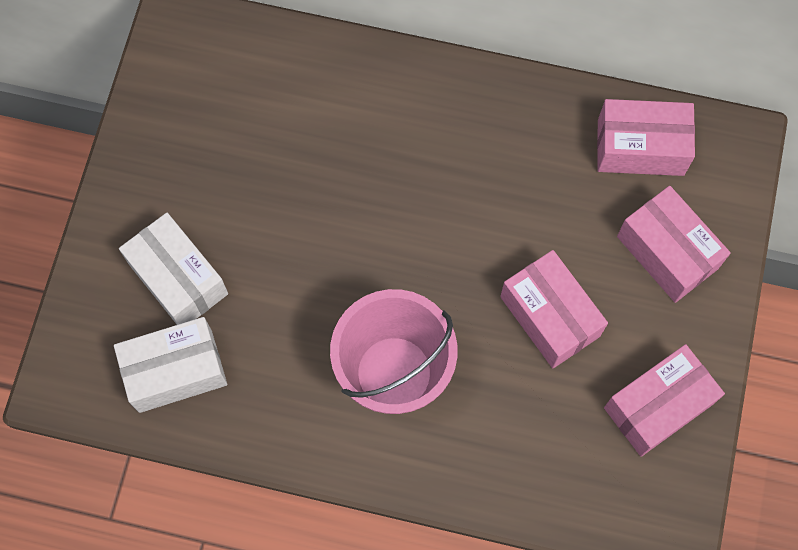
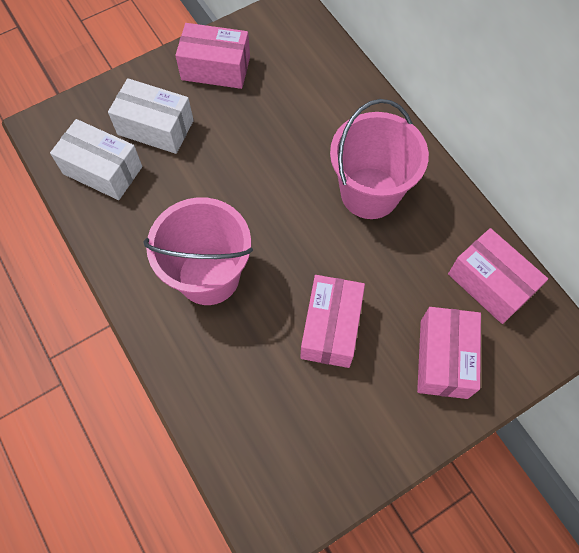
camera: 45 degrees right, 5 degrees down
(178, 279) = (155, 127): white box -> white box turned 75 degrees counterclockwise
(454, 156) = (369, 193): none -> pink bucket
(658, 406) = (341, 443): pink box -> pink box (215, 68)

